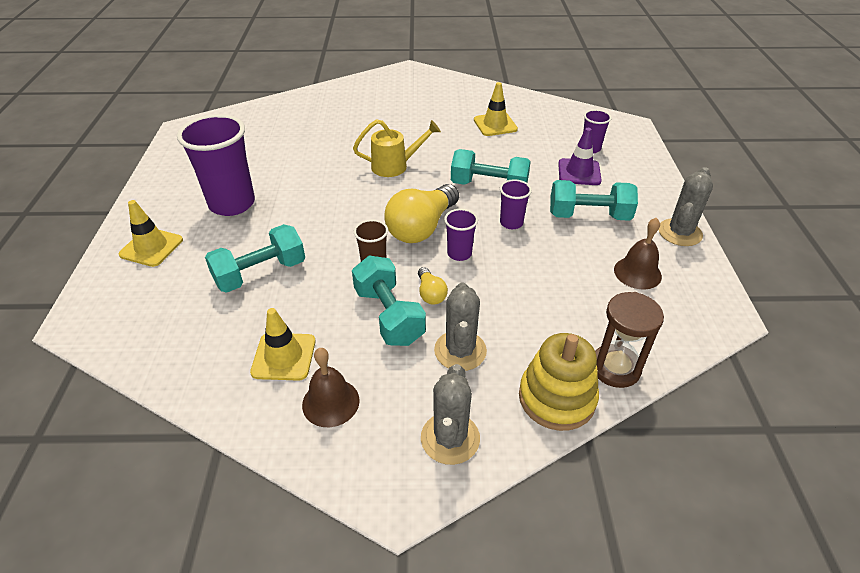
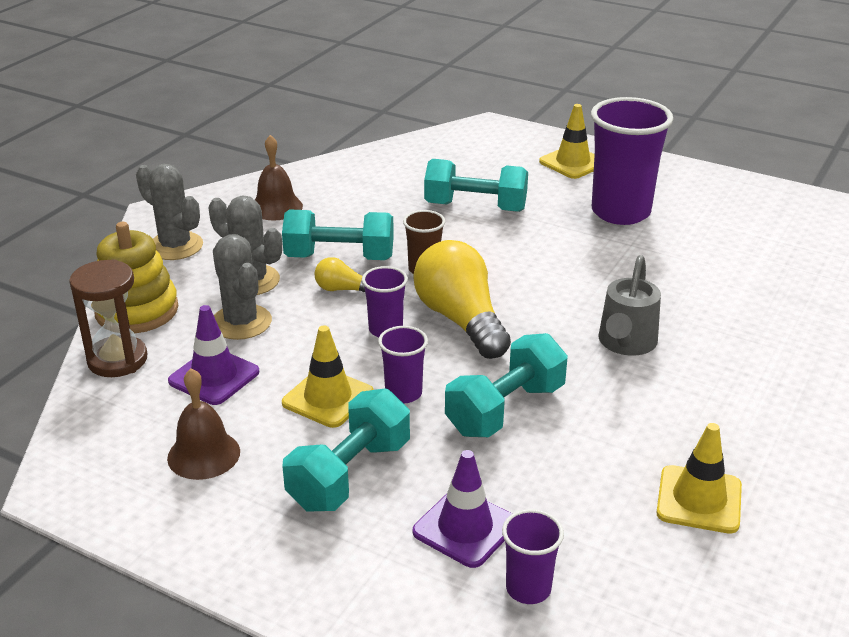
camera: 120 degrees right, 10 degrees down
(260, 273) = (475, 207): turquoise dumbbell -> turquoise dumbbell turned 75 degrees counterclockwise
(284, 356) = (349, 198): yellow traffic cone -> yellow traffic cone (328, 398)
(395, 166) = (625, 343): yellow watering can -> grey watering can
(577, 306) = (214, 377): none -> purple traffic cone
(679, 233) = (221, 551): grey cactus -> grey cactus (241, 322)

